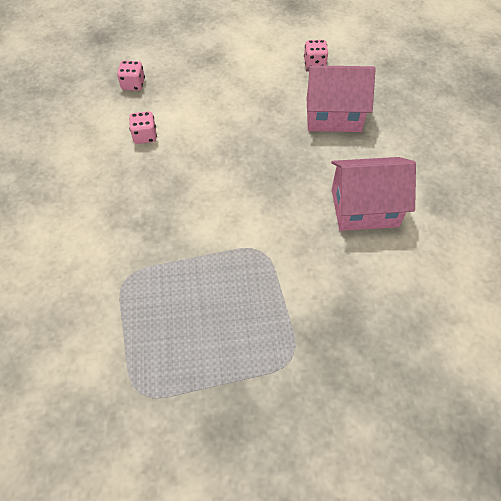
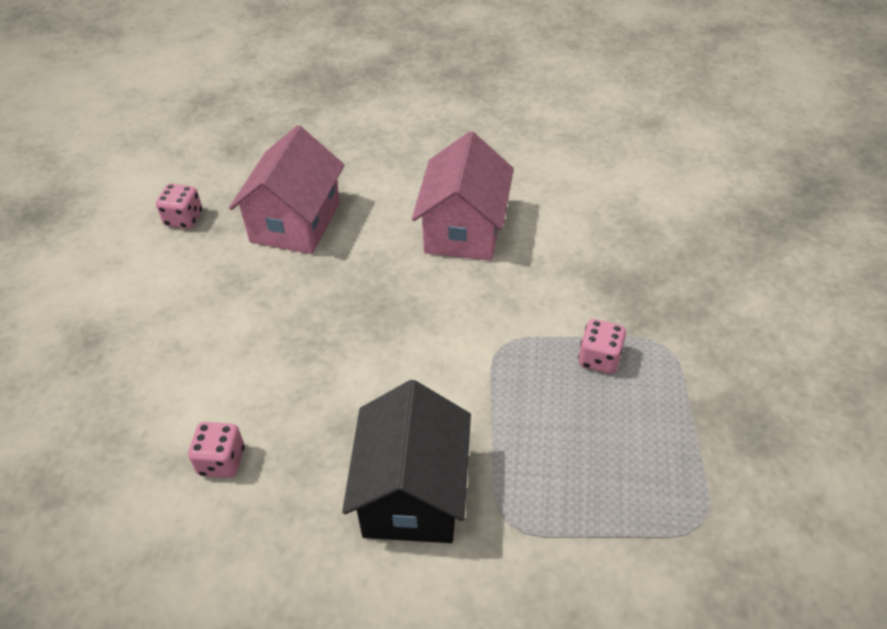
camera: 75 degrees left, 10 degrees down
(133, 84) = (81, 465): pink dice -> pink dice (599, 359)
(138, 225) = (412, 493): none -> black house

